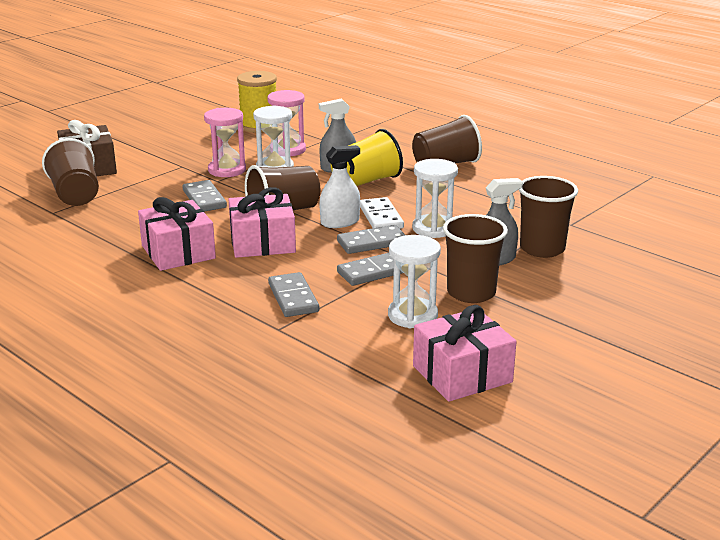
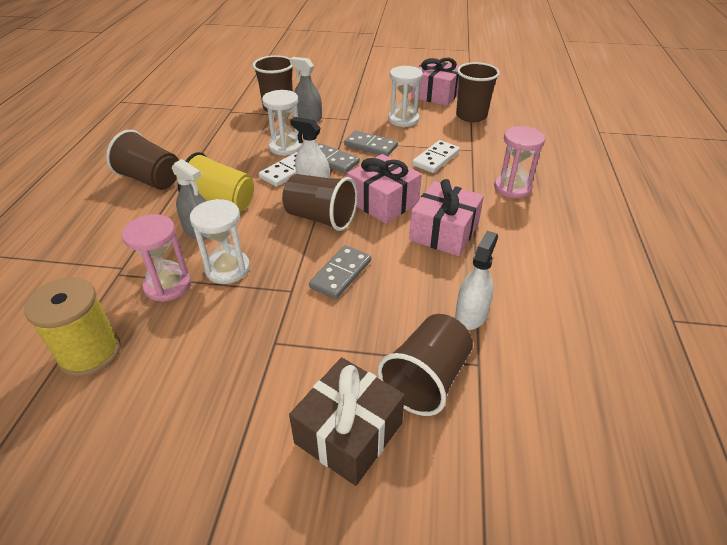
camera: 125 degrees left, 15 degrees up
(87, 226) = (471, 314): none -> white spray bottle
(227, 170) = (258, 299): pink hourglass -> pink hourglass (512, 188)
(293, 298) = (436, 159): grey domino -> white domino
(471, 293) = (358, 112): brown cup -> brown cup (471, 116)

